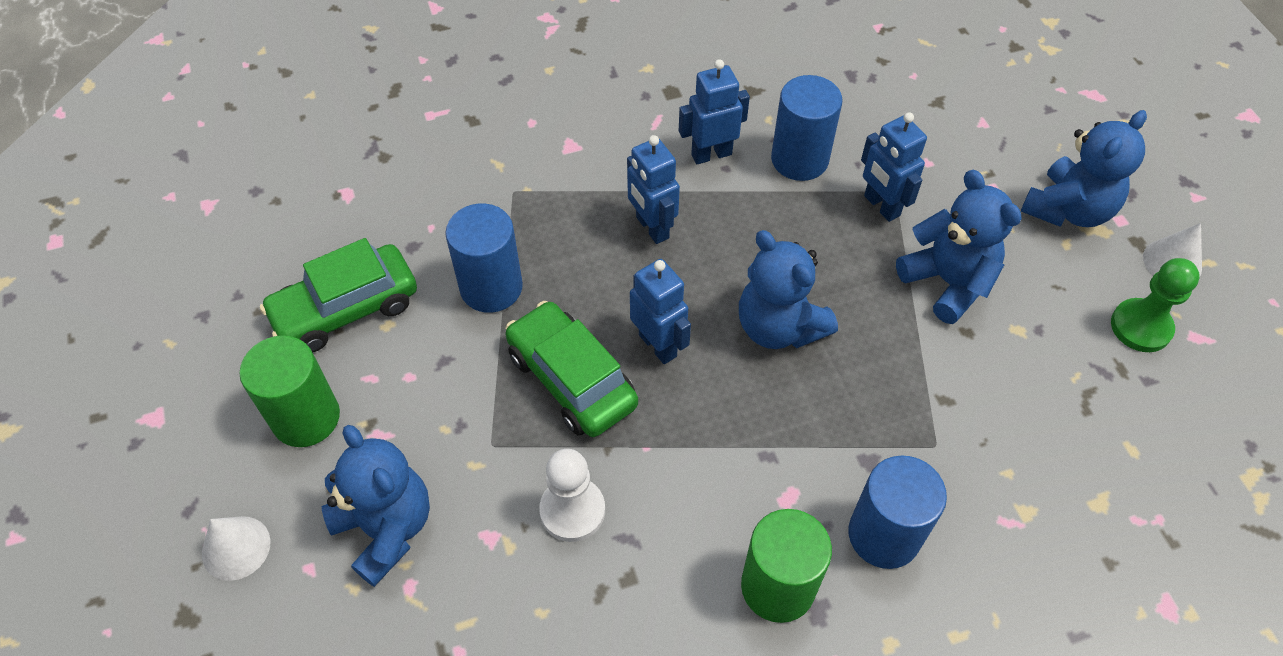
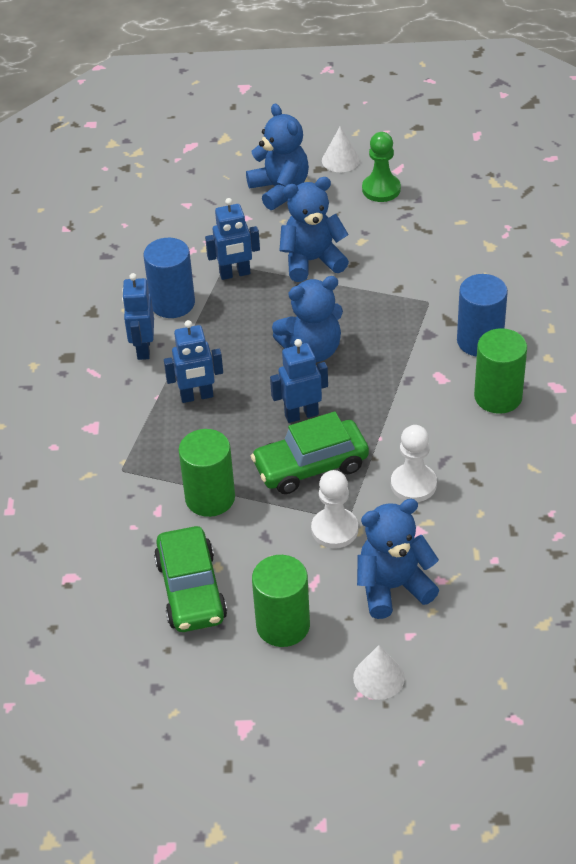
camera: 70 degrees left, 10 degrees down
(470, 434) = (334, 529): none -> white pawn
(491, 287) = (210, 498): blue cylinder -> green cylinder

